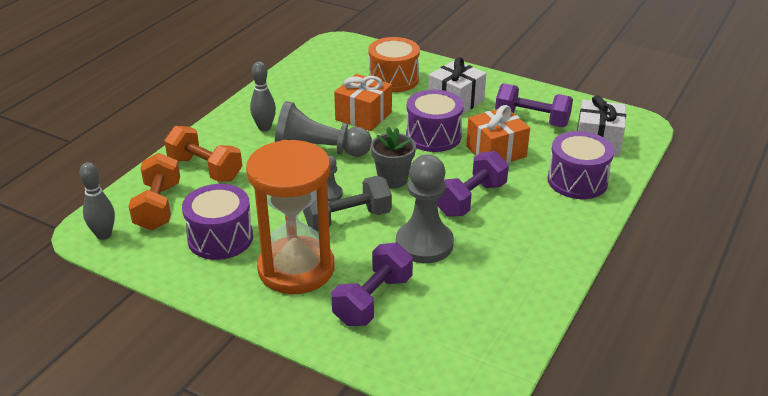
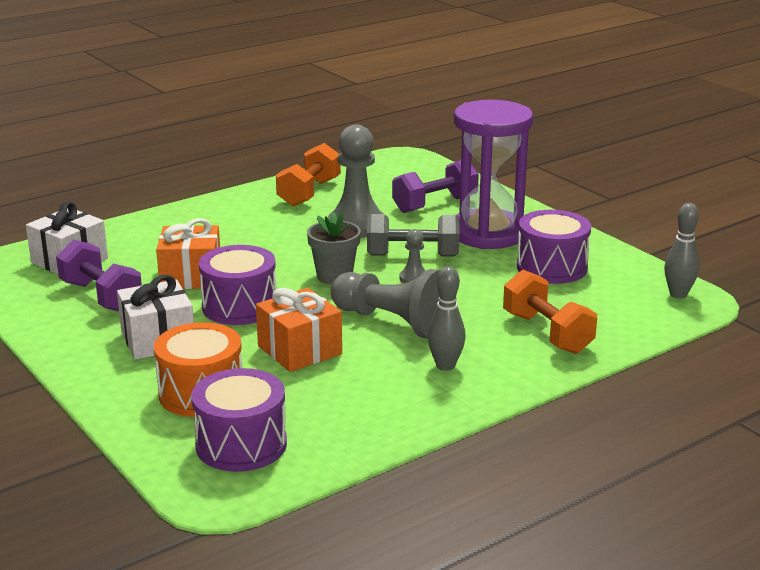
camera: 155 degrees left, 10 degrees down
(158, 207) = (614, 307): orange dumbbell -> orange dumbbell (309, 193)
(296, 268) = (488, 233): orange hourglass -> purple hourglass
(470, 199) = (274, 245): purple dumbbell -> none
(577, 181) = (150, 236): purple drum -> purple drum (241, 444)

